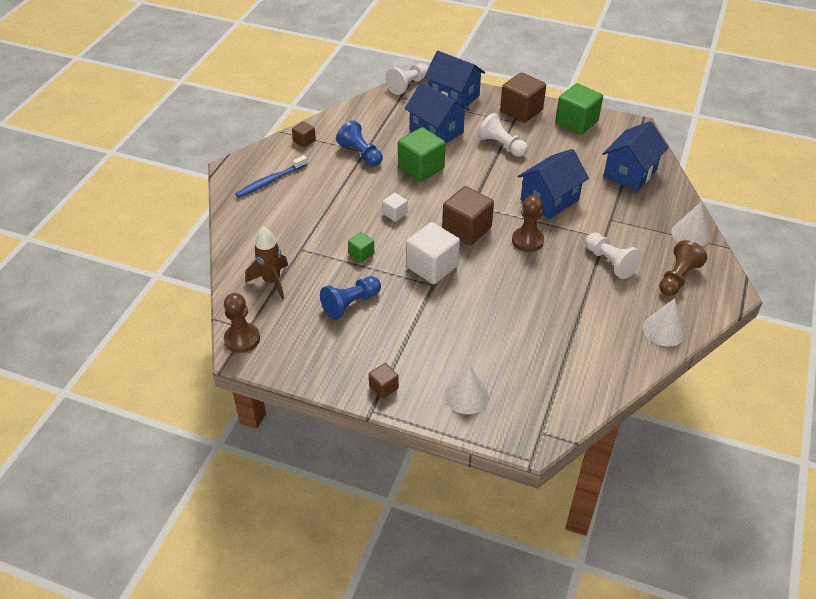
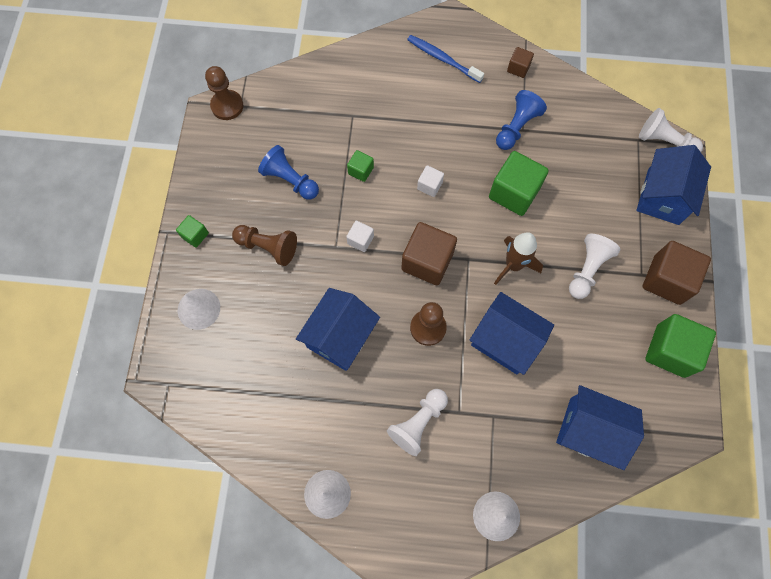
camera: 75 degrees right, 25 degrees up
(272, 281) = (302, 106): brown rocket -> brown rocket (513, 265)
(383, 387) = (195, 235): brown cube -> green cube
(432, 267) = (360, 240): white cube -> white cube, size x0.50
(436, 131) = (587, 193): blue house -> blue house (340, 336)
(677, 278) = (414, 504): brown pawn -> brown pawn (268, 247)

